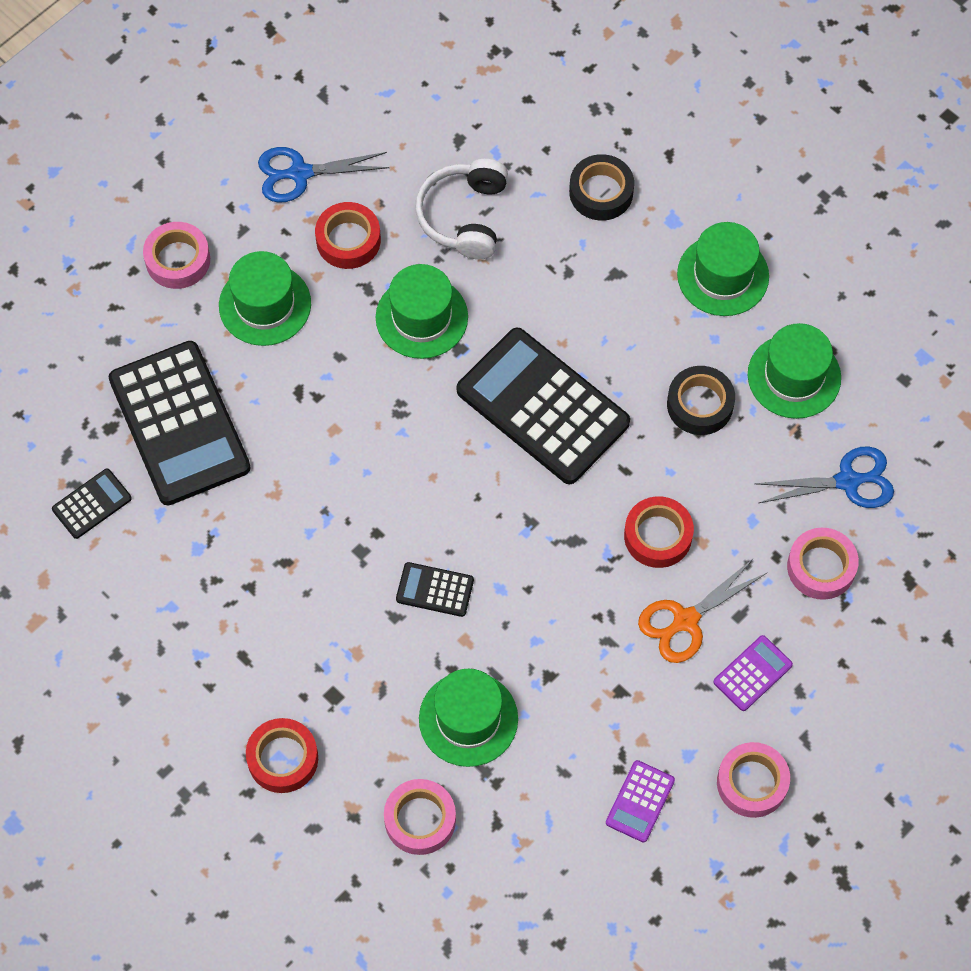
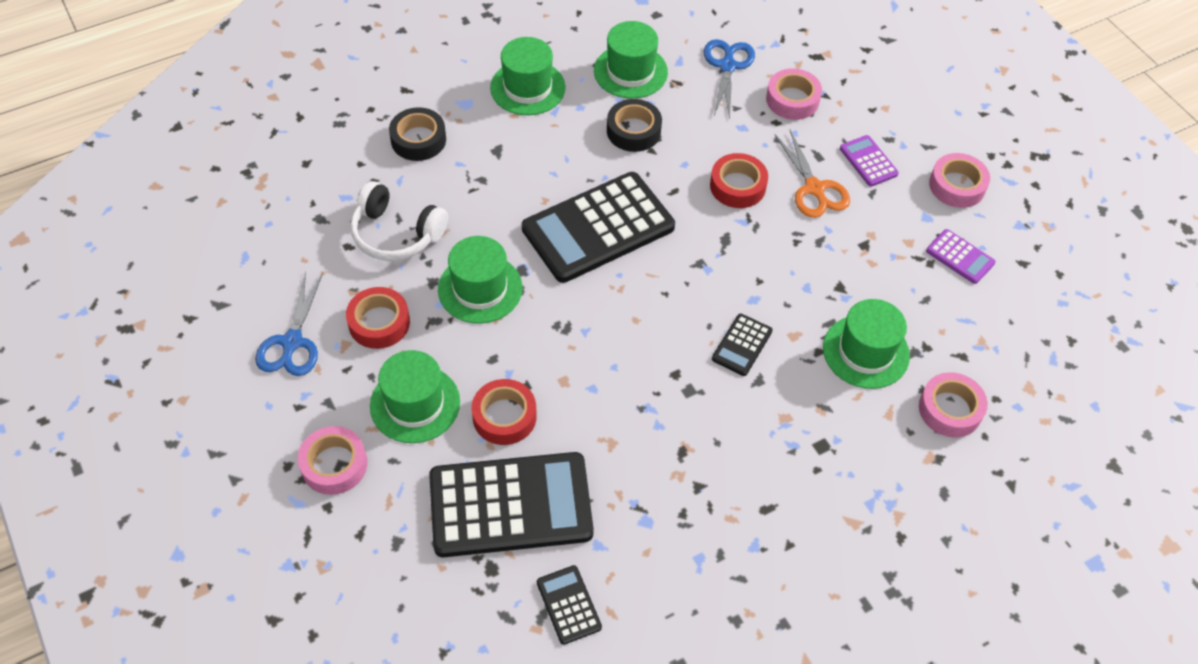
camera: 75 degrees left, 10 degrees down
(283, 758) = (873, 501): red tape -> red tape (504, 416)

